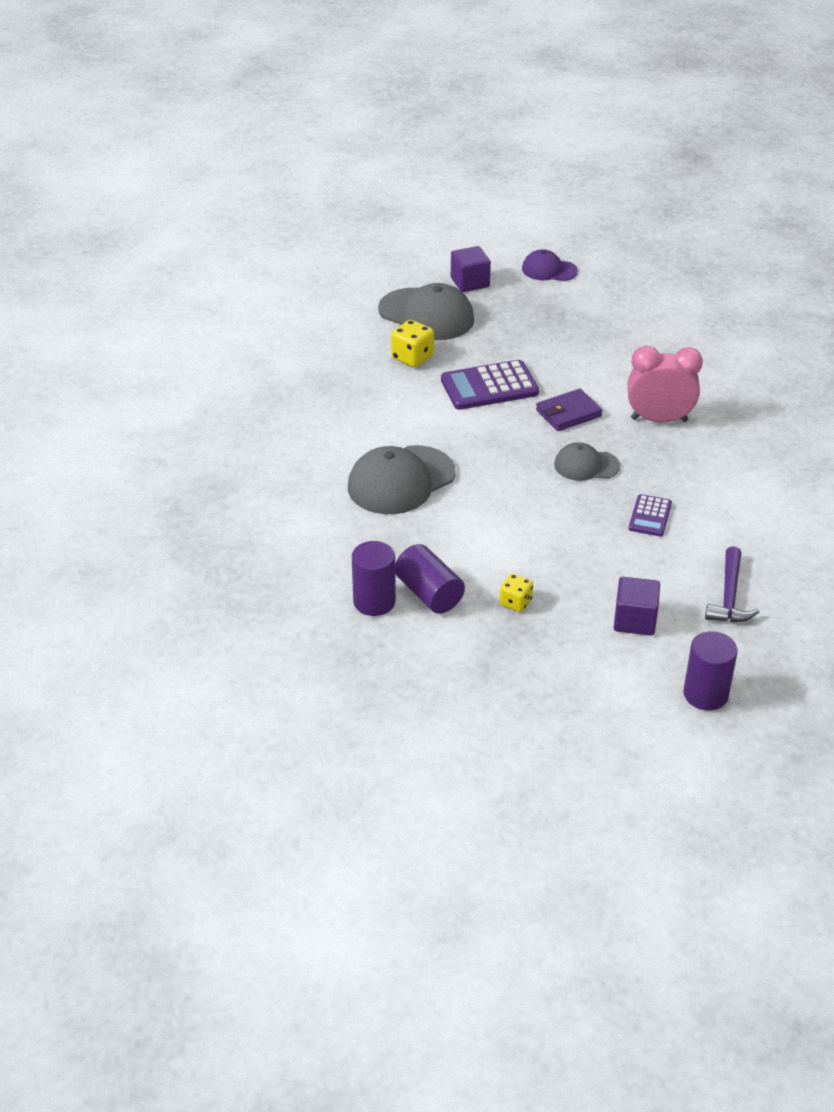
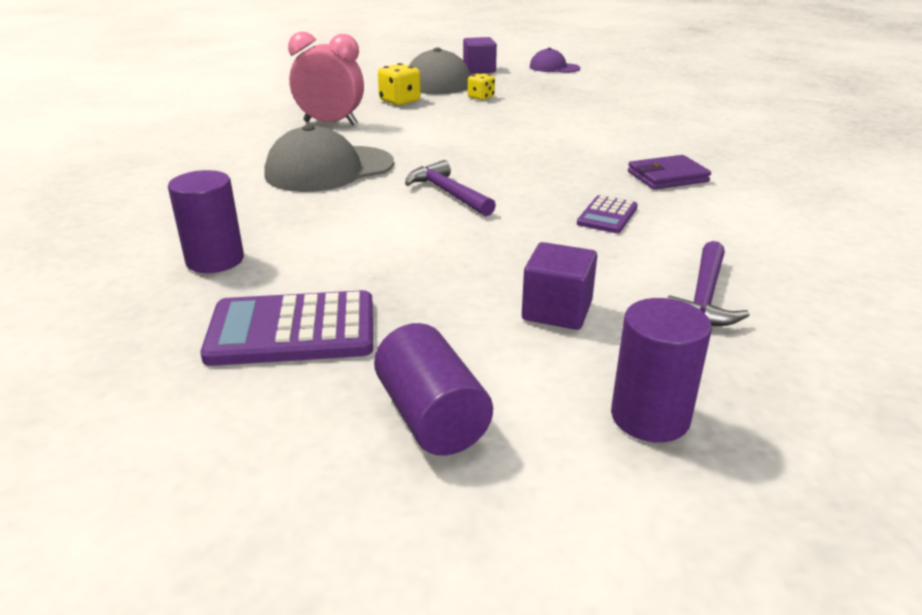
camera: 10 degrees right, 10 degrees down
(429, 593) = (290, 259): purple cylinder -> purple cylinder (431, 417)
(489, 386) = (464, 120): purple calculator -> purple calculator (292, 330)
(515, 602) = (397, 277): yellow dice -> yellow dice (481, 97)
(516, 502) = (448, 193): none -> purple hammer
(568, 413) = (538, 139): purple wallet -> purple wallet (667, 177)
(586, 465) = (543, 173): grey cap -> none
(659, 420) = (636, 149): pink clock -> pink clock (330, 123)

